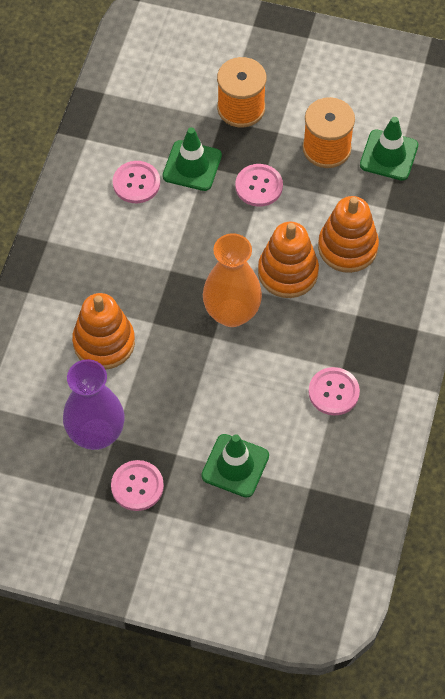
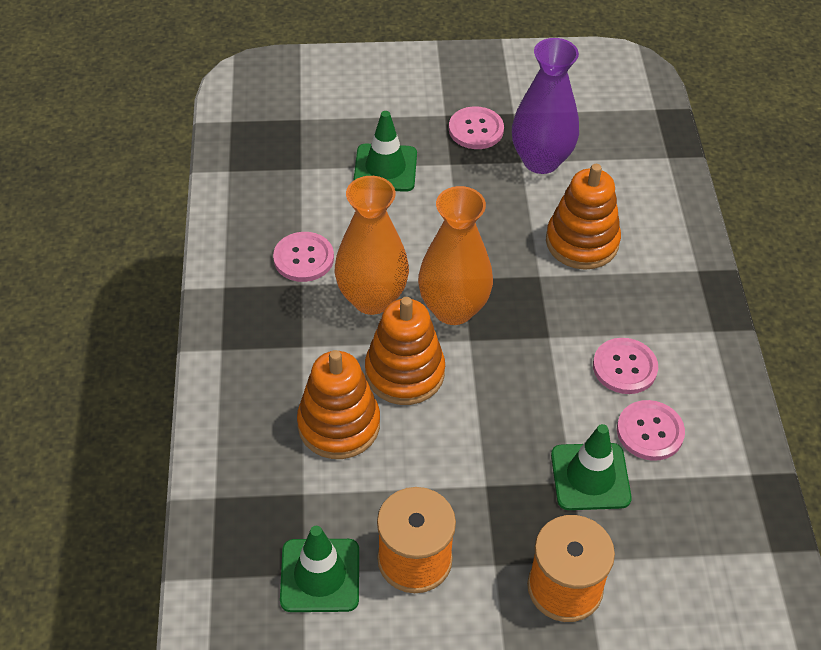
camera: 160 degrees right, 10 degrees down
(259, 186) = (487, 474): pink button -> pink button (624, 367)
(291, 339) = (372, 299): none -> orange vase

